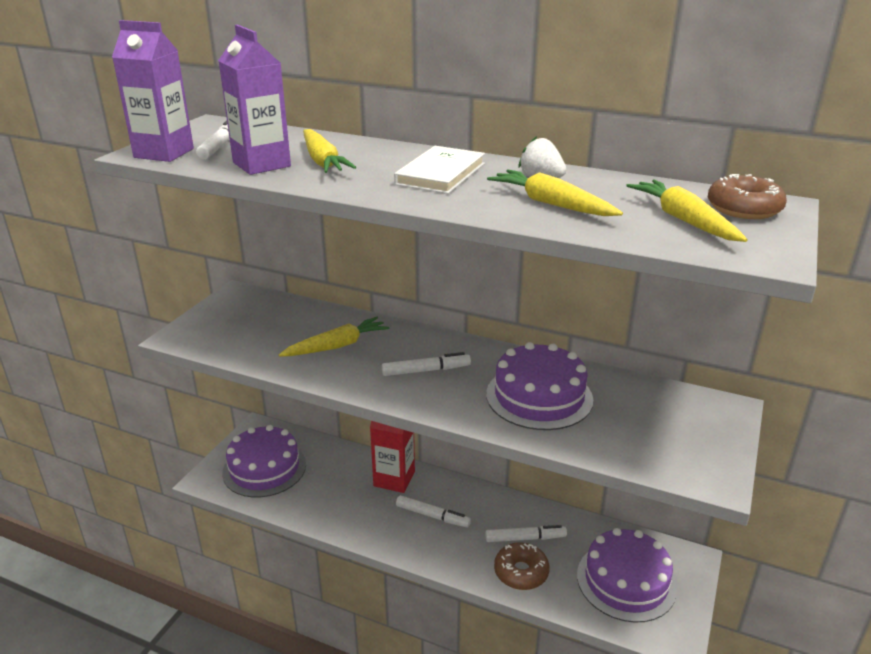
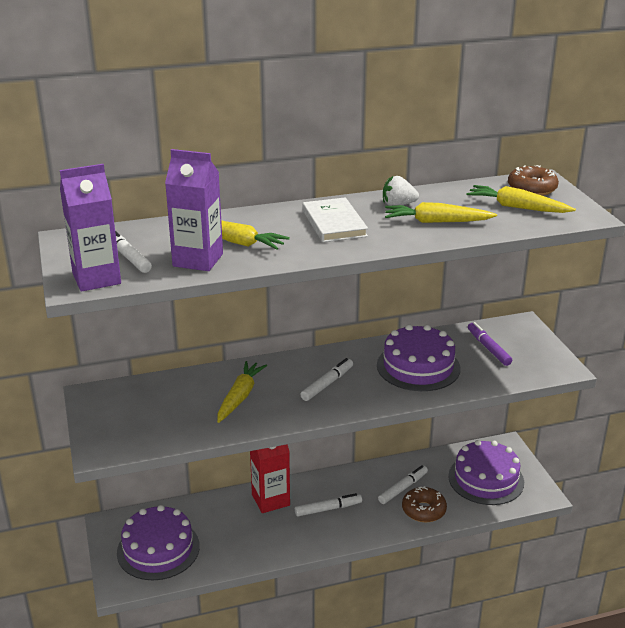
camera: 40 degrees left, 0 degrees up
(647, 414) = (488, 348): none -> purple marker

